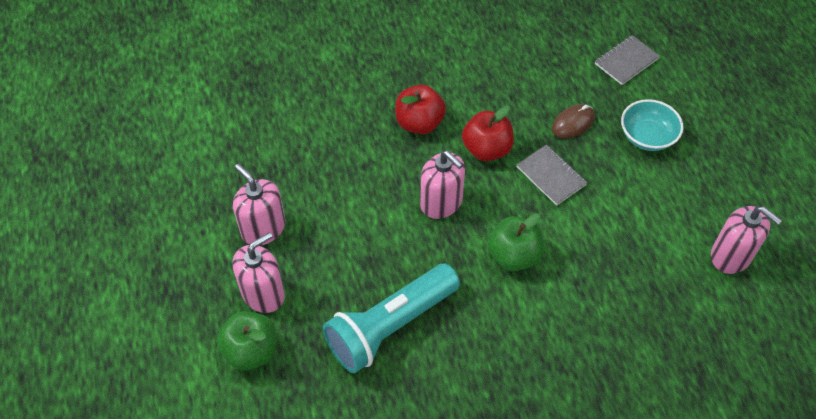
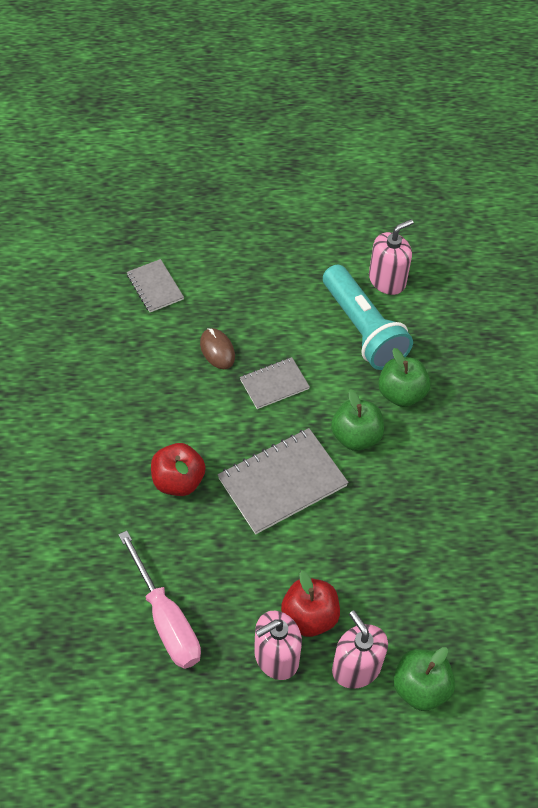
camera: 80 degrees left, 0 degrees up
(284, 142) = (166, 619): none -> pink screwdriver
(390, 326) = (413, 555): turquoise flashlight -> turquoise flashlight (363, 329)
(441, 202) = (282, 482): pink soap dispenser -> grey notebook
(486, 149) = (229, 429): red apple -> red apple (309, 616)
(582, 290) = (401, 394): none -> green apple
(647, 137) = (249, 298): turquoise bowl -> none

